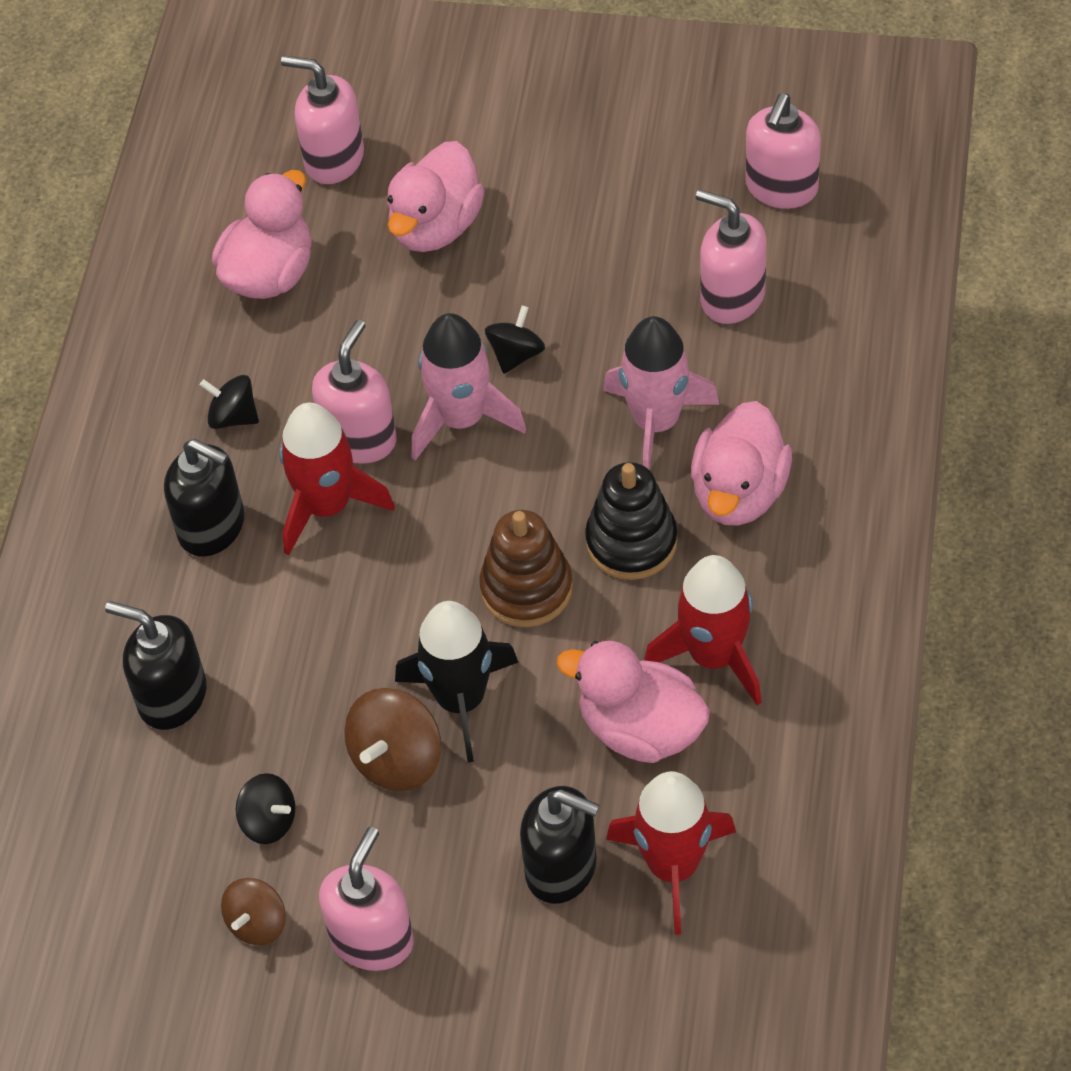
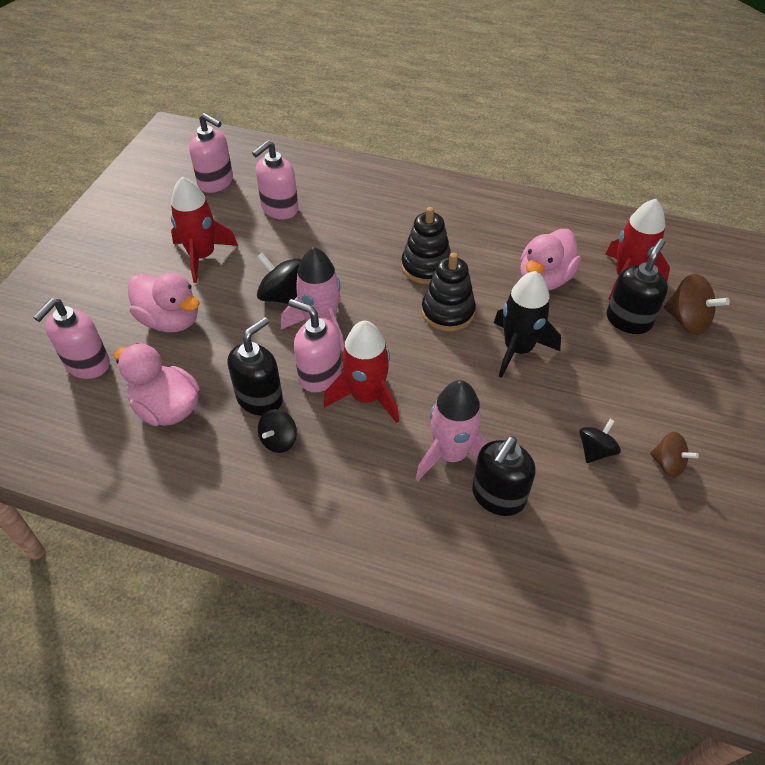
camera: 85 degrees left, 5 degrees down
(212, 527) = (366, 461): black soap dispenser -> black soap dispenser (260, 398)
(372, 939) = (676, 407): pink soap dispenser -> none
(397, 759) = (555, 382): brown spinning top -> brown spinning top (687, 320)
(516, 354) = (283, 296): black spinning top -> black spinning top, size x1.54
(526, 588) = (447, 312): brown stacking toy -> black stacking toy
(656, 422) = (351, 247): pink rocket -> pink rocket (451, 454)
(714, 655) = (503, 247): red rocket -> red rocket (202, 256)
(739, 492) = (405, 224): pink duck -> none

